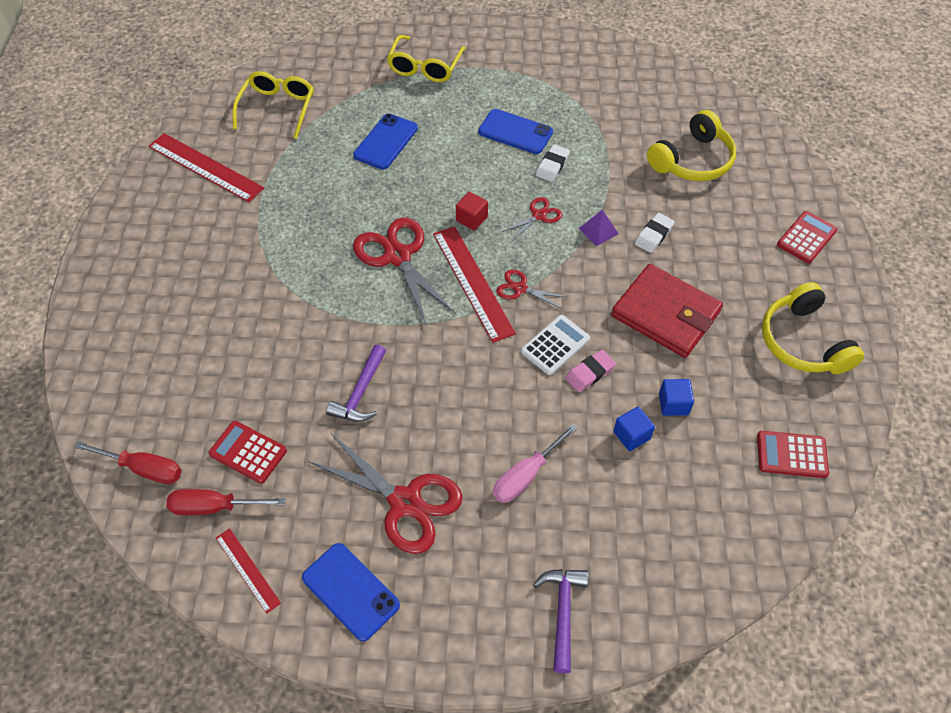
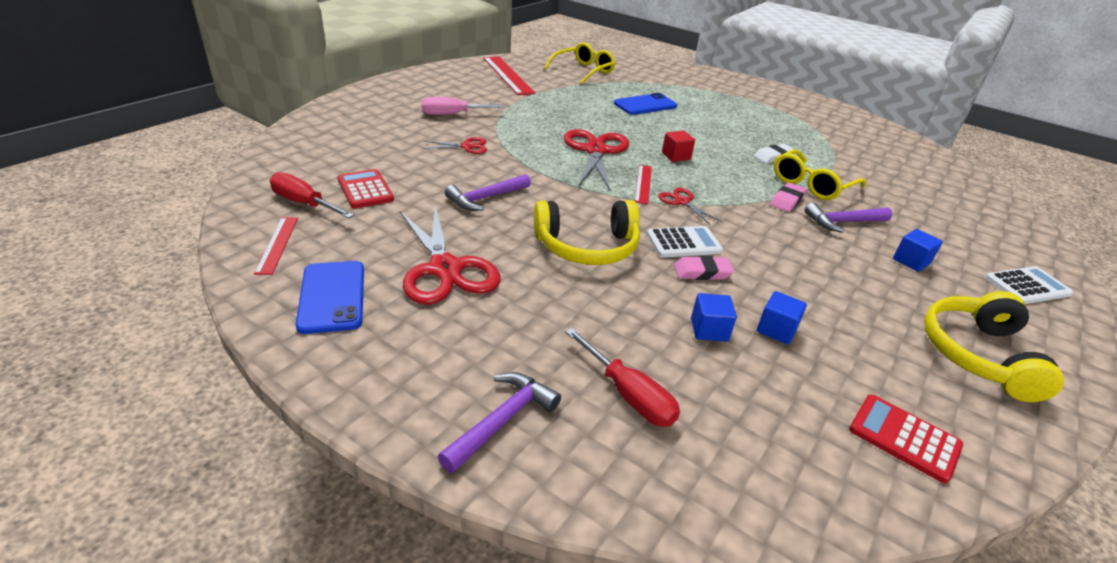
camera: 30 degrees right, 20 degrees down
(143, 468) = (288, 166): red screwdriver -> red screwdriver (628, 394)
(425, 66) = (710, 88): yellow glasses -> yellow glasses (812, 184)
(472, 282) = (643, 184): red ruler -> red ruler, size x0.55
(515, 132) = (756, 133): blue phone -> none
(526, 475) = (572, 305): pink screwdriver -> pink screwdriver (453, 114)
(539, 215) = (737, 174): red scissors -> red scissors (467, 146)
(598, 231) = (787, 200): purple pyramid -> pink eraser
(653, 235) = (843, 222): white eraser -> purple hammer
(665, 314) = (817, 270): red wallet -> none
(692, 160) = (918, 198): yellow headphones -> yellow headphones (587, 246)
(722, 257) = (911, 261): none -> blue cube
(806, 238) = (1027, 286): red calculator -> white calculator

